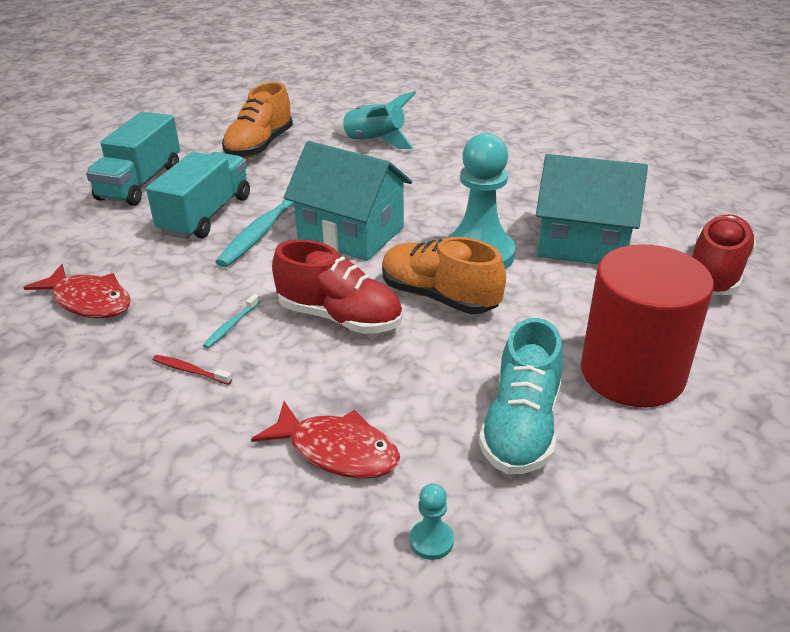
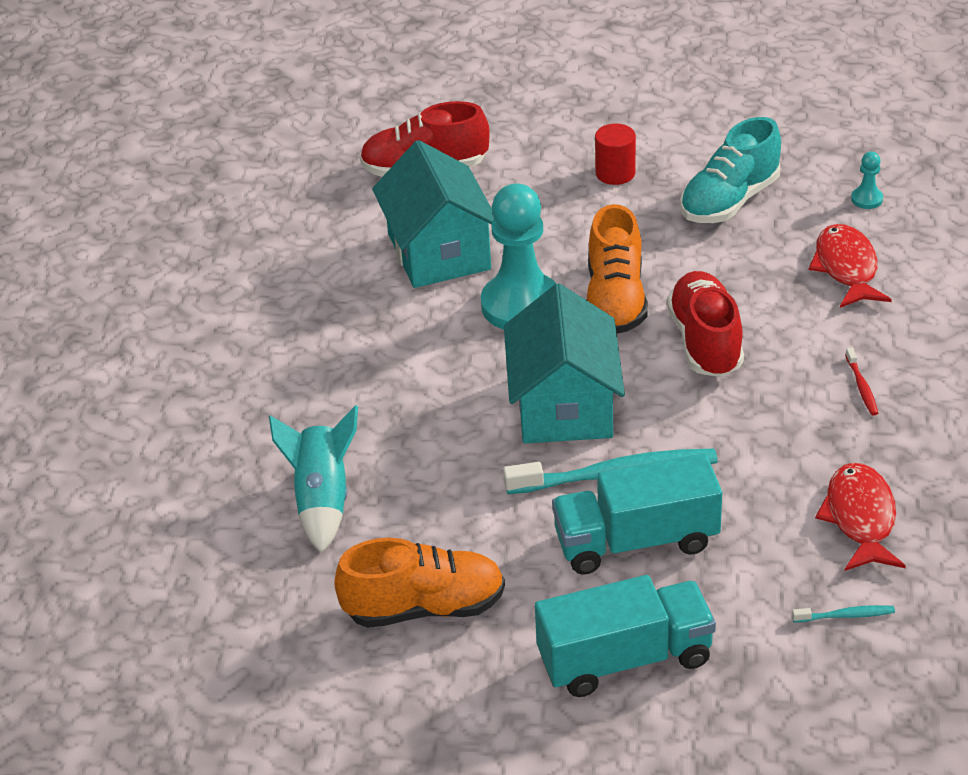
camera: 120 degrees left, 5 degrees up
(231, 326) = (786, 399): turquoise toothbrush -> turquoise toothbrush (845, 615)
(521, 427) = (729, 201): turquoise shoe -> turquoise shoe turned 150 degrees clockwise
(632, 373) = (615, 173): red cylinder -> red cylinder, size x0.45

